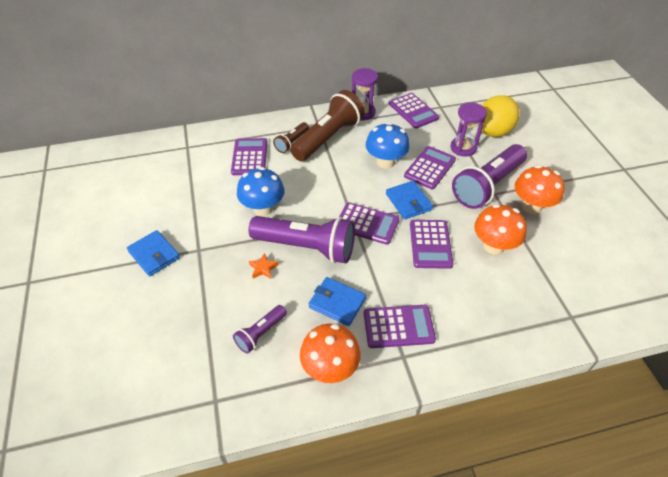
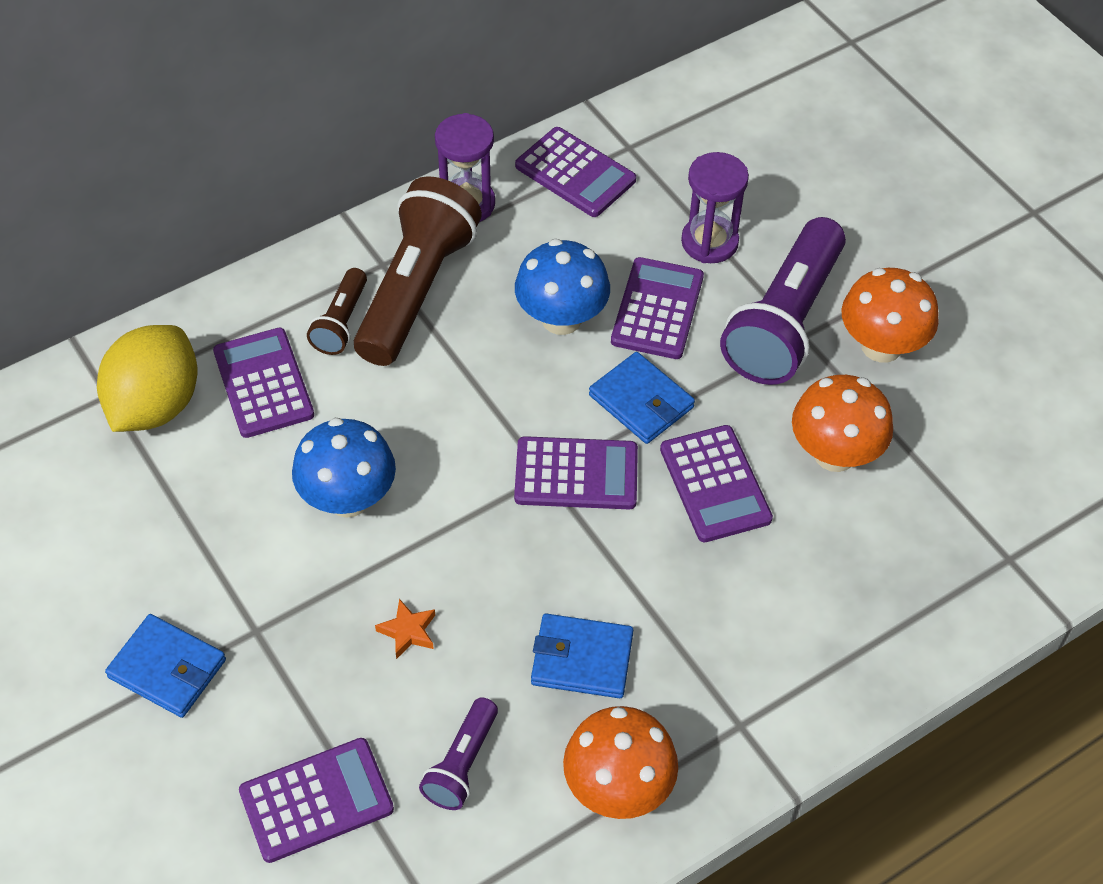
camera: 20 degrees left, 5 degrees up
(306, 247) = (475, 560): purple flashlight -> none
(398, 326) = (712, 671): purple calculator -> purple calculator (316, 800)
(493, 131) = (758, 185): yellow lemon -> yellow lemon (155, 405)

